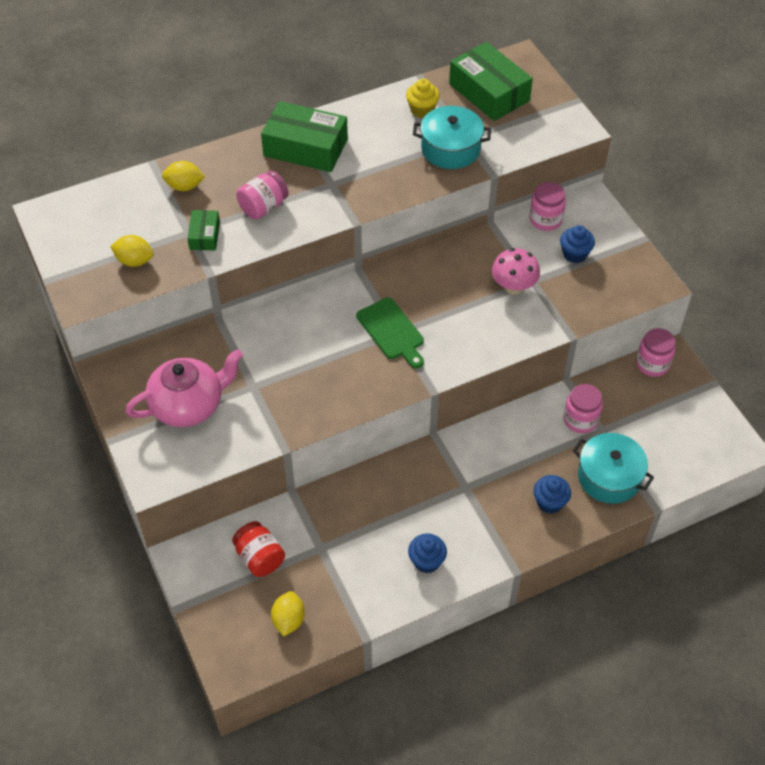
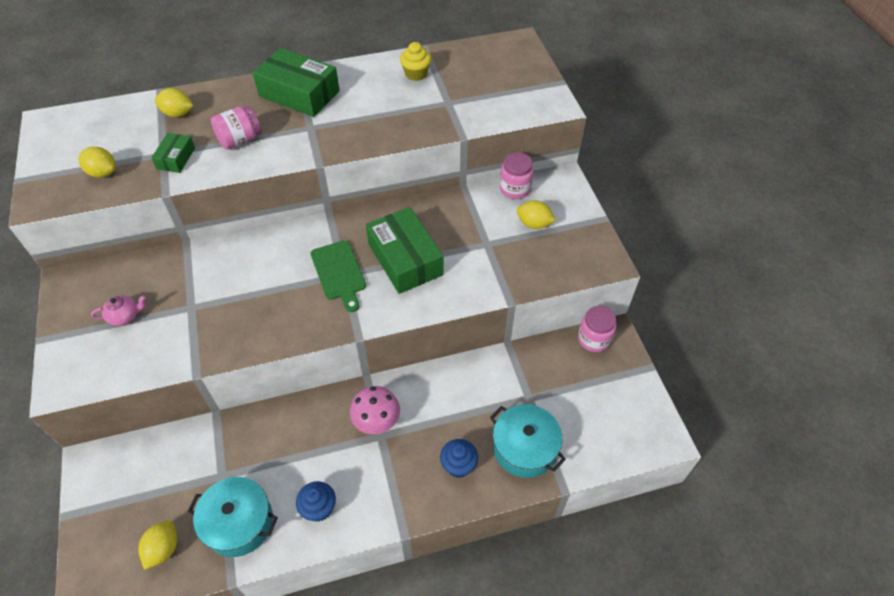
camera: 10 degrees right, 0 degrees up
(189, 405) = (125, 316): pink teapot -> pink teapot, size x0.46
(260, 558) = (161, 476): red jar -> none
(450, 149) = (431, 110): turquoise pot -> turquoise pot (239, 523)
(489, 92) = (482, 66): green box -> green box (405, 259)
(513, 287) = (467, 246): pink mushroom -> pink mushroom (377, 421)
(574, 254) = (534, 224): blue cupcake -> yellow lemon
(580, 420) = (511, 384): pink jar -> none

